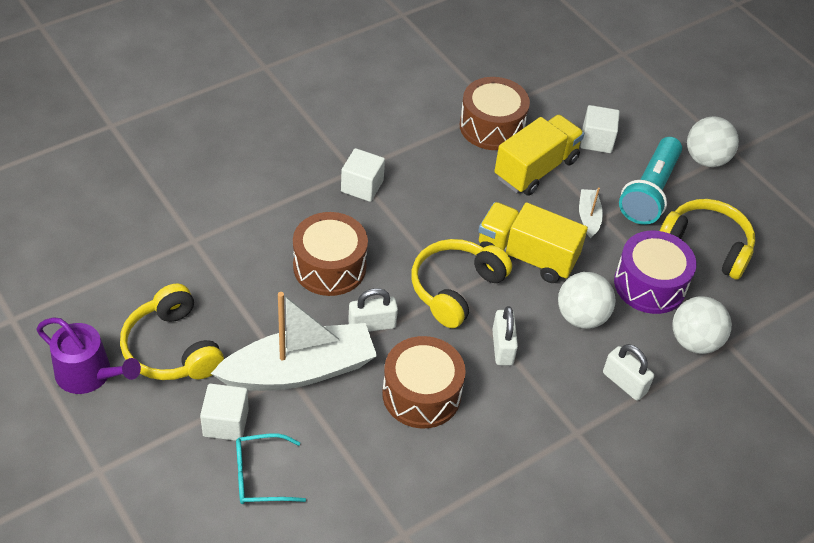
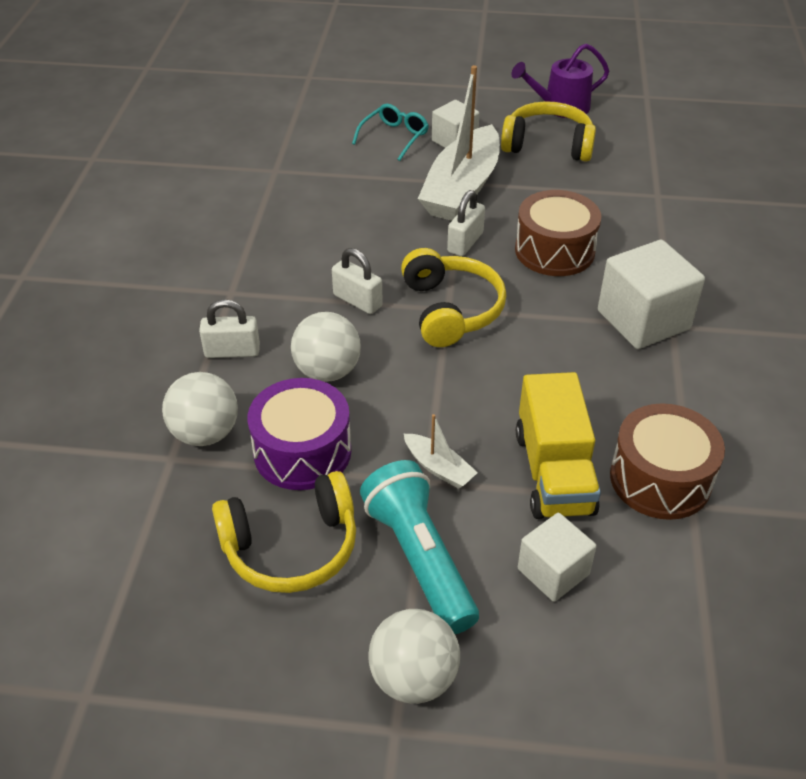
camera: 135 degrees right, 5 degrees down
(362, 186) = (643, 320): white cube -> white cube, size x1.64
(421, 394) = (369, 233): brown drum -> none
(526, 256) = (438, 381): yellow truck -> none

